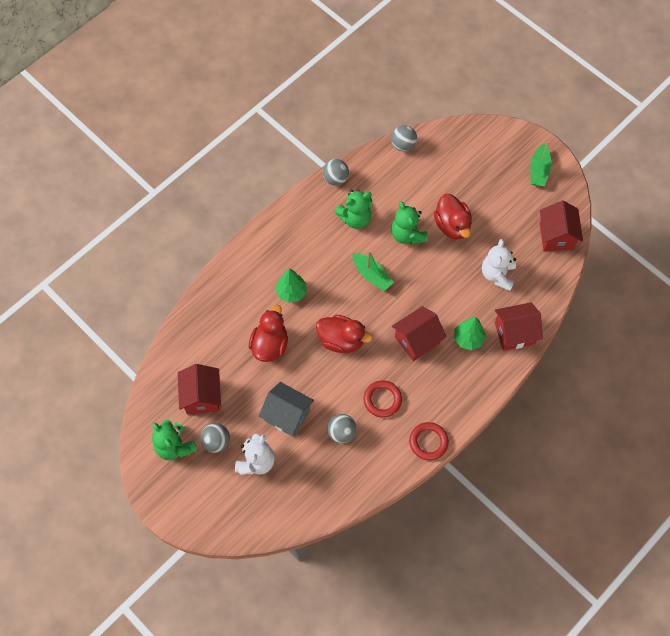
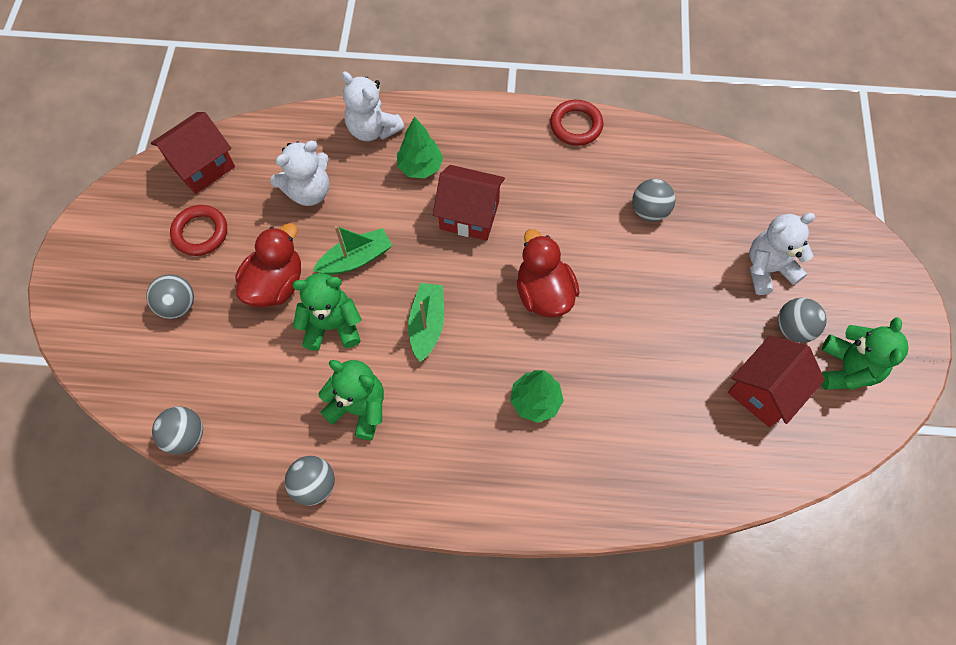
camera: 130 degrees left, 0 degrees up
(270, 345) = (627, 368): red duck -> none
(287, 415) = (687, 279): grey house -> none
(382, 400) = (573, 199): red ring -> red ring (200, 233)
(407, 235) = (332, 326): green teddy bear -> green teddy bear turned 120 degrees counterclockwise
(476, 179) = (178, 305): none -> grey ball
(514, 333) = (373, 129): red house -> white teddy bear
(539, 170) = (110, 242): green boat -> green boat (356, 259)

